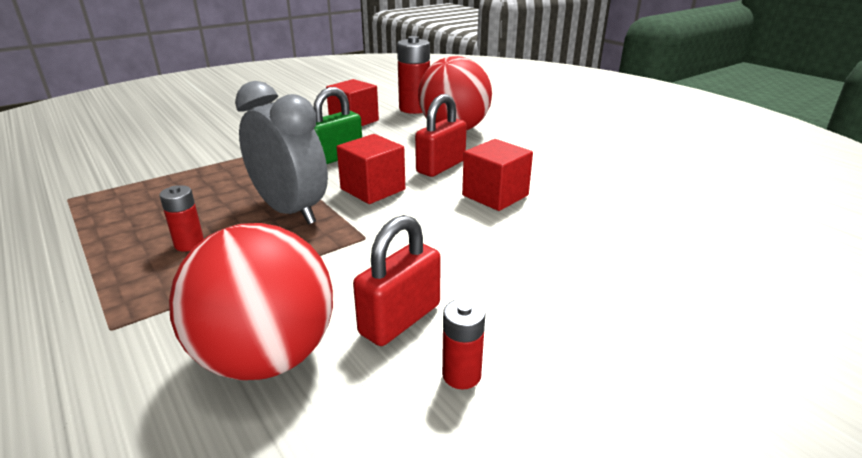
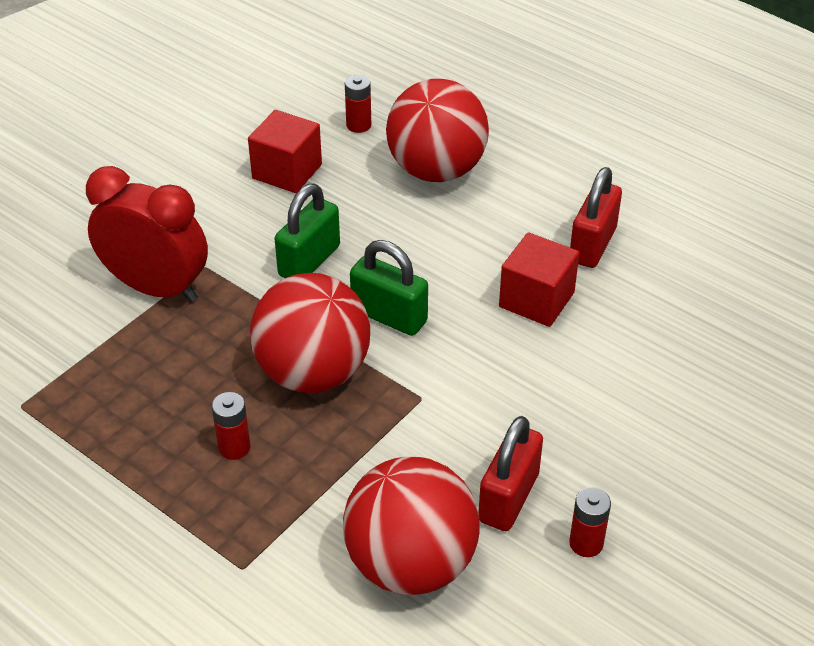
camera: 15 degrees left, 15 degrees up
(222, 157) = (157, 288): none -> red clock
(290, 211) = (313, 373): grey clock -> red ball
(373, 189) = (389, 316): red cube -> green padlock
(414, 109) = (358, 125): red battery -> red battery, size x0.55
(441, 166) = (452, 256): red padlock -> red padlock (592, 245)

